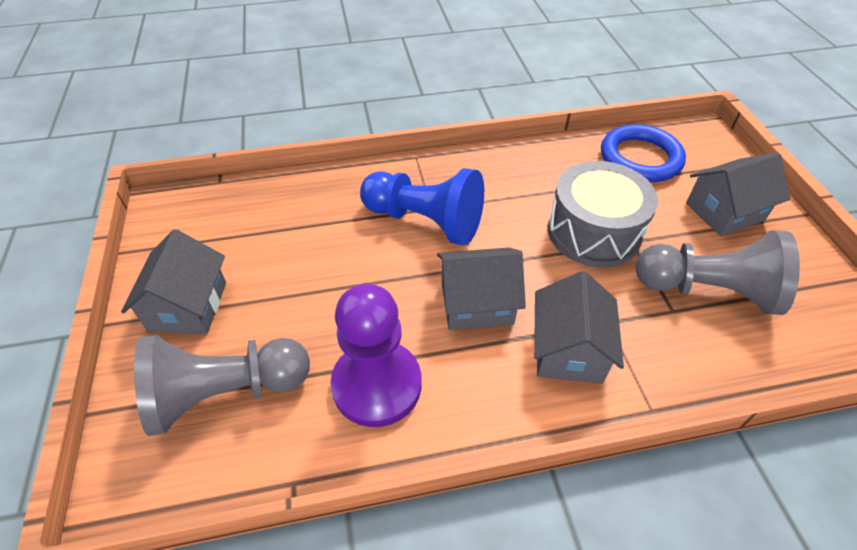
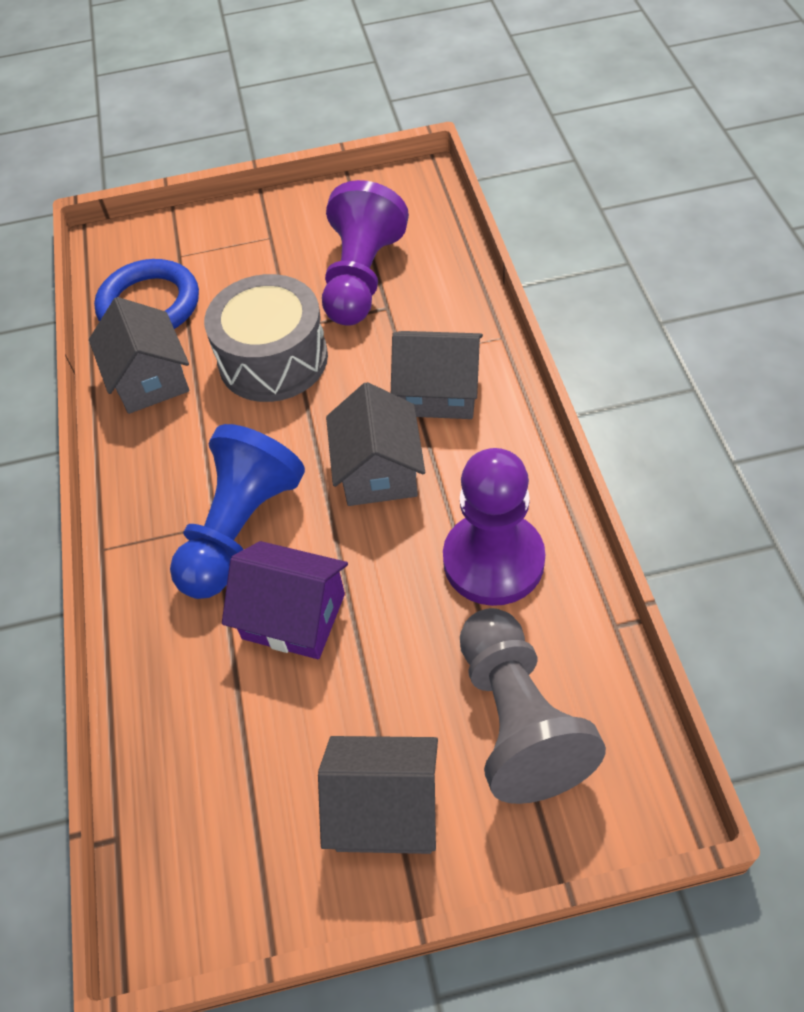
camera: 85 degrees left, 5 degrees up
(347, 253) = (293, 616): none -> purple house
(708, 290) = (361, 278): grey pawn -> purple pawn
(724, 212) = (250, 248): grey house -> grey house (149, 379)

